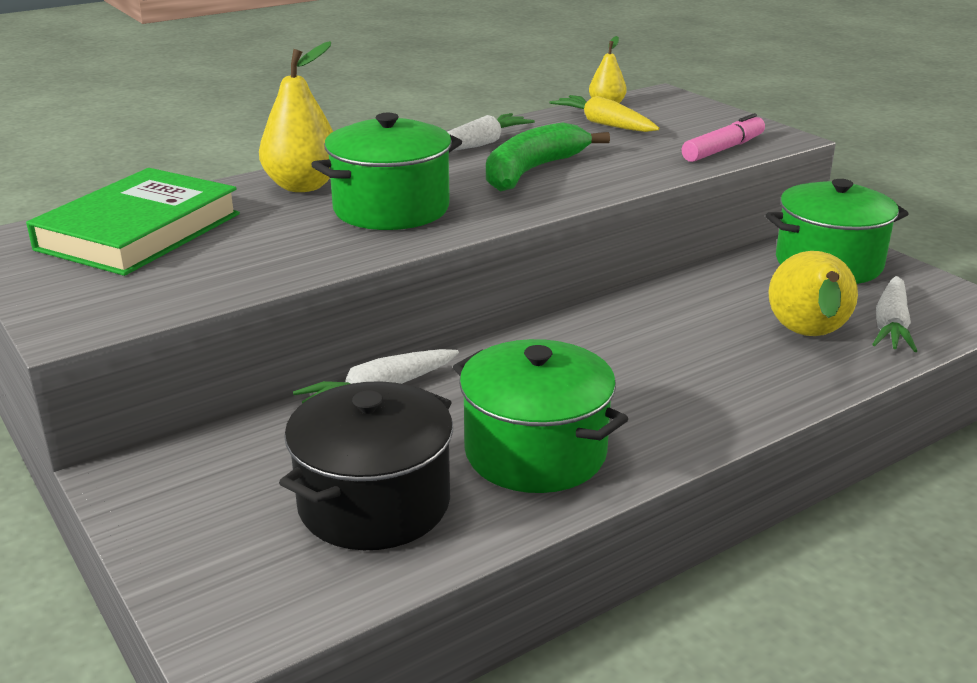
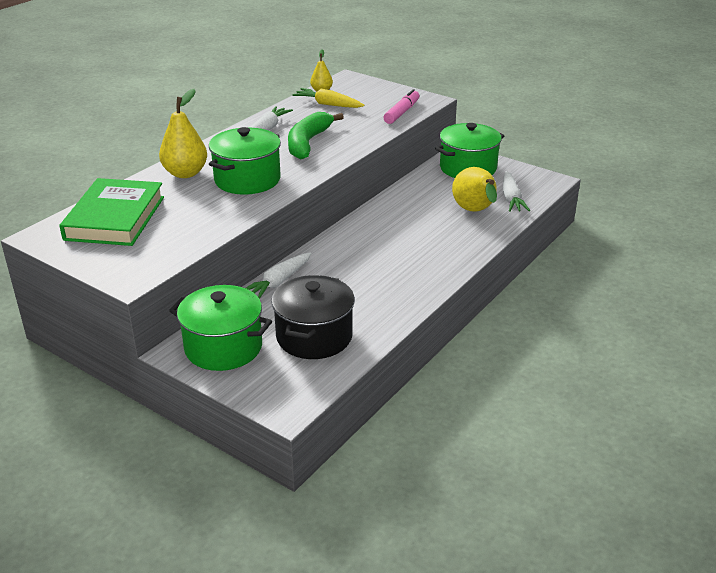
camera: 20 degrees left, 5 degrees up
(535, 452) = (376, 296): green pot -> green pot (223, 347)

